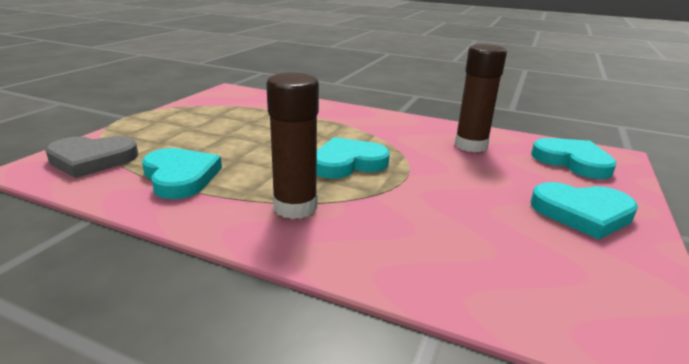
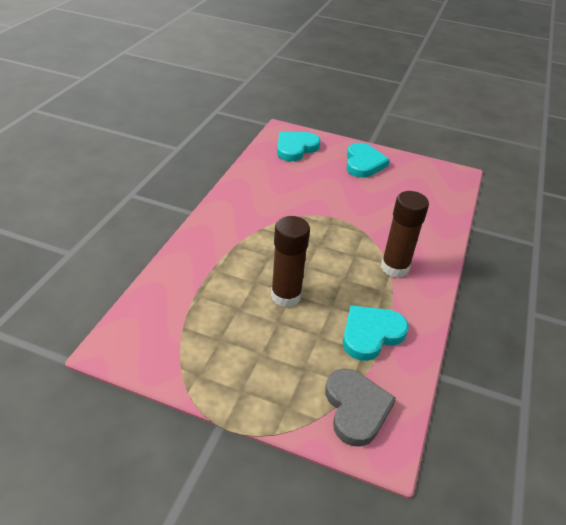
camera: 95 degrees left, 15 degrees up
(347, 163) = (322, 244): turquoise heart -> none
(470, 145) = (276, 182): brown glue stick -> brown glue stick (286, 296)

